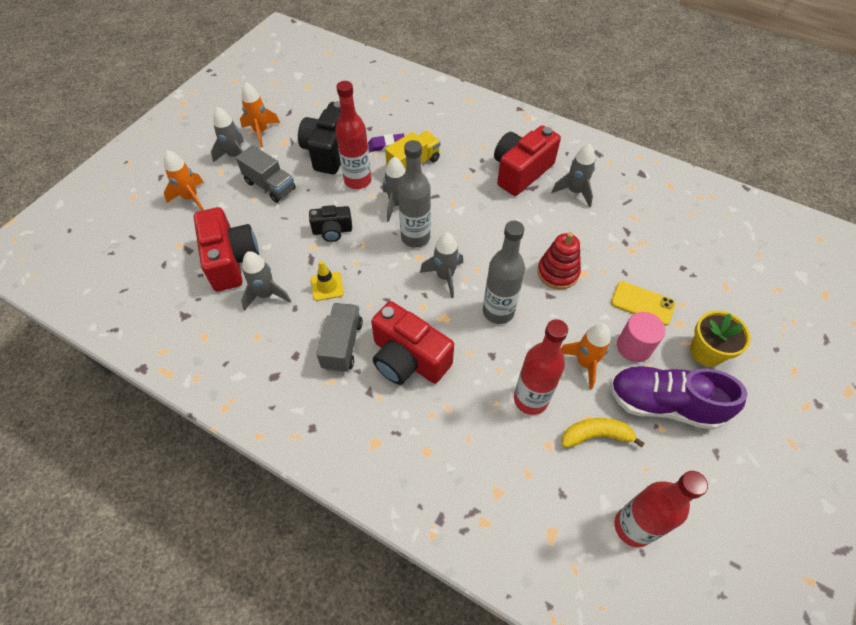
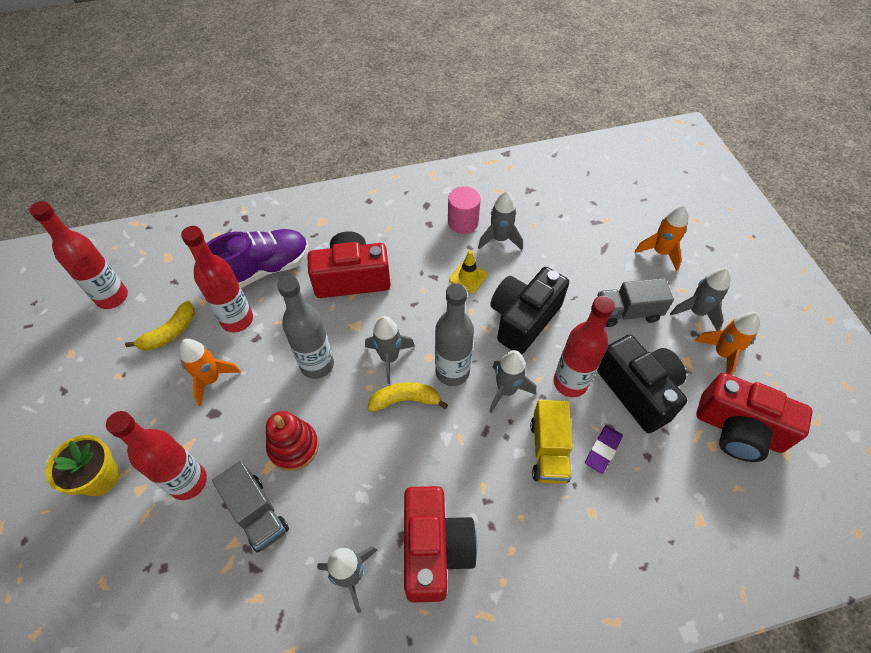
camera: 135 degrees right, 0 degrees up
(231, 260) = (557, 239): red camera -> red camera (738, 430)
(332, 231) = (523, 319): black camera -> black camera, size x1.76
(342, 345) = (407, 252): grey truck -> grey truck (257, 513)
(462, 245) = (405, 400): none -> yellow banana
(634, 347) = (174, 428): pink cylinder -> pink cylinder (463, 222)
(642, 303) = (188, 482): yellow phone -> red bottle
(663, 404) = (124, 396): purple shoe -> purple shoe (263, 270)

